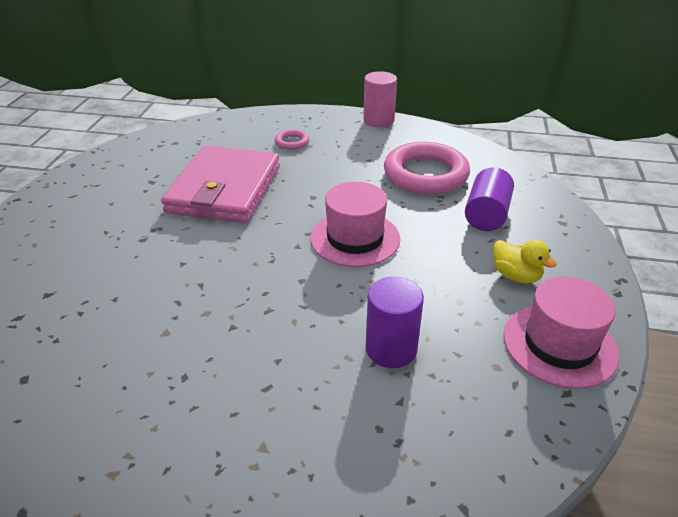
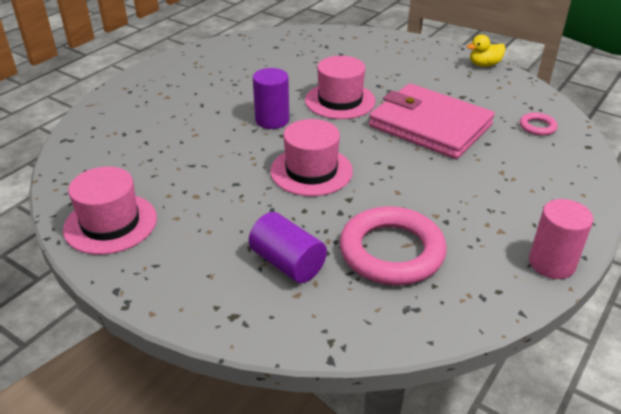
camera: 115 degrees right, 0 degrees up
(196, 258) = (340, 101): none -> pink hat
(292, 142) = (510, 180): pink ring -> pink ring (537, 127)
(391, 349) = (184, 151): purple cylinder -> purple cylinder (272, 120)
(516, 276) = (192, 238): yellow duck -> yellow duck (484, 65)

